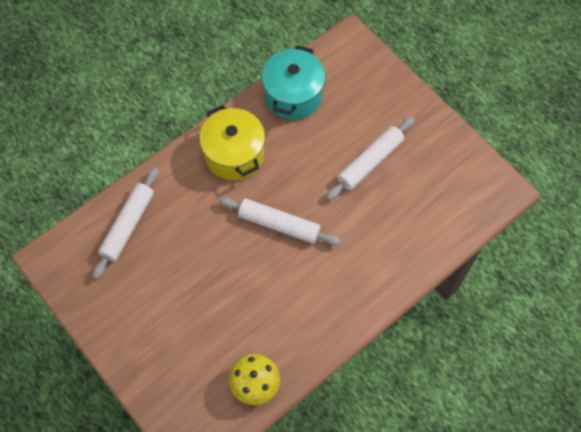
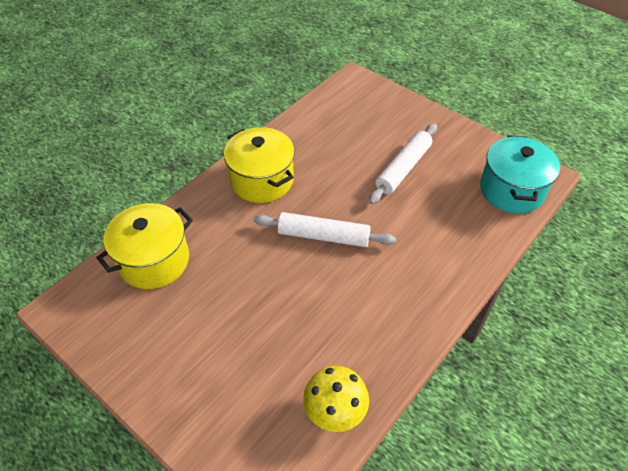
camera: 10 degrees left, 15 degrees down
(128, 225) = (154, 260): white rolling pin -> yellow pot
(293, 95) = (311, 125): turquoise pot -> turquoise pot (511, 190)

